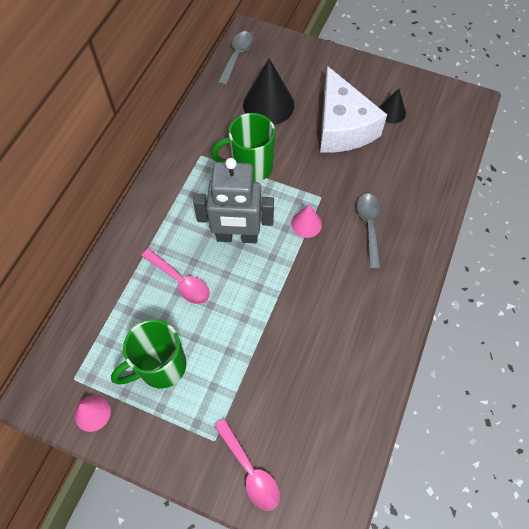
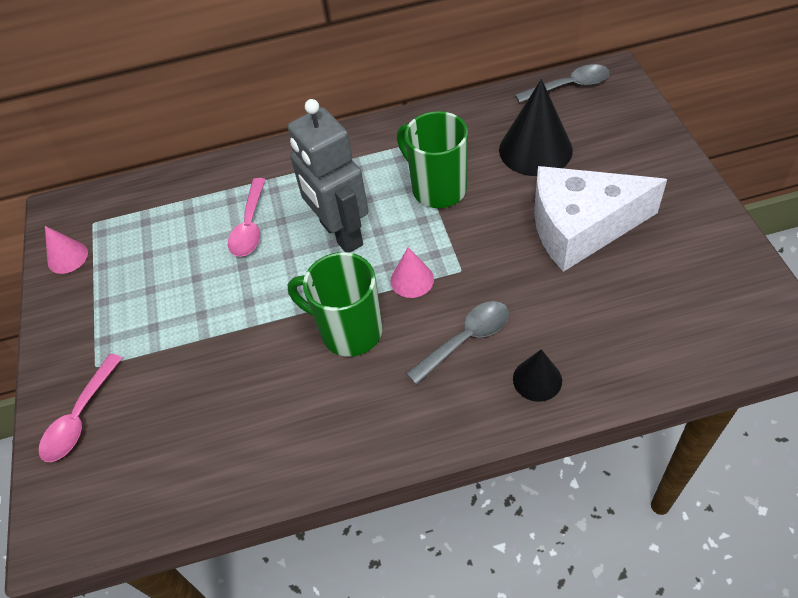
camera: 60 degrees right, 10 degrees down
(160, 367) = (146, 273): green mug -> green mug (349, 331)
(342, 127) = (581, 228): white cheese -> white cheese turned 45 degrees clockwise
(392, 112) = (660, 259): black cone -> black cone (537, 379)

